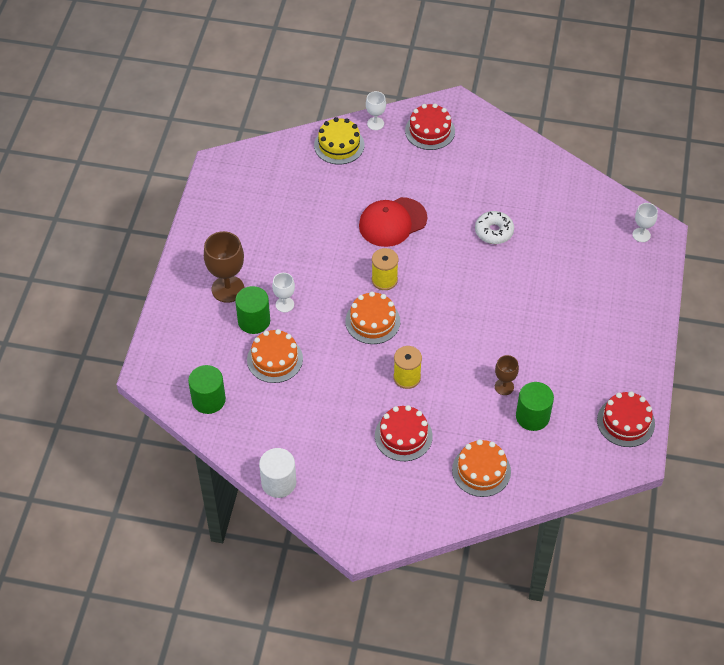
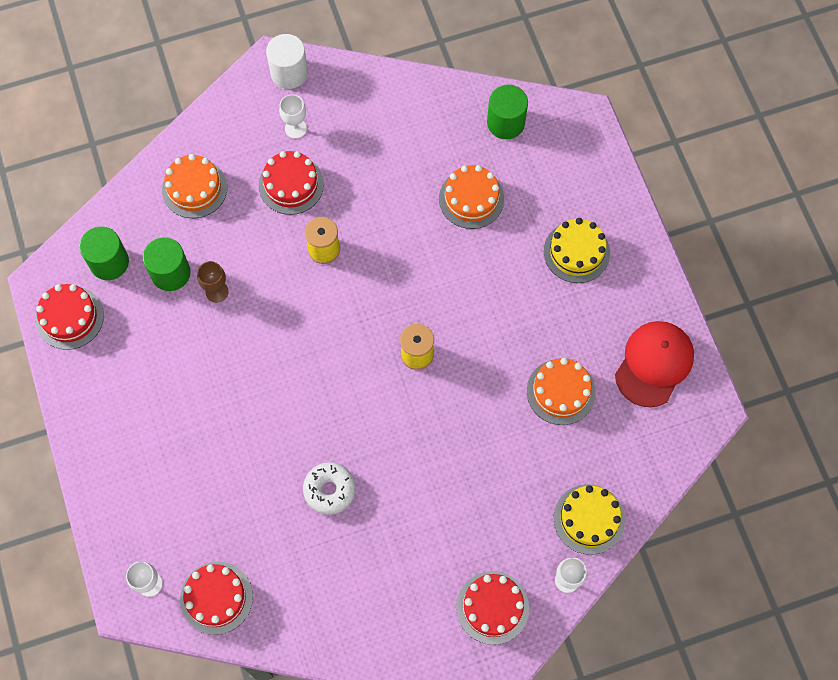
camera: 150 degrees right, 15 degrees up
(228, 289) = (576, 252): brown goblet -> yellow cake
(254, 321) = (522, 230): green cylinder -> green cylinder (109, 262)
(278, 482) = (382, 78): white cylinder -> white cylinder (289, 73)
(284, 304) = (504, 266): white goblet -> white goblet (295, 128)
(372, 321) = (398, 296): orange cake -> orange cake (561, 392)
(392, 222) = (455, 438): red cap -> red cap (654, 364)
(600, 209) = (216, 597): none -> red cake

